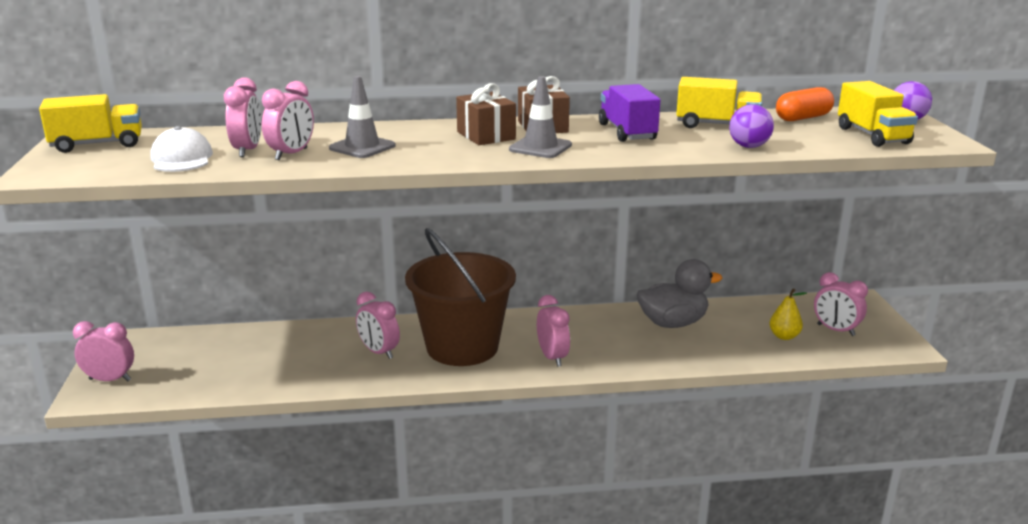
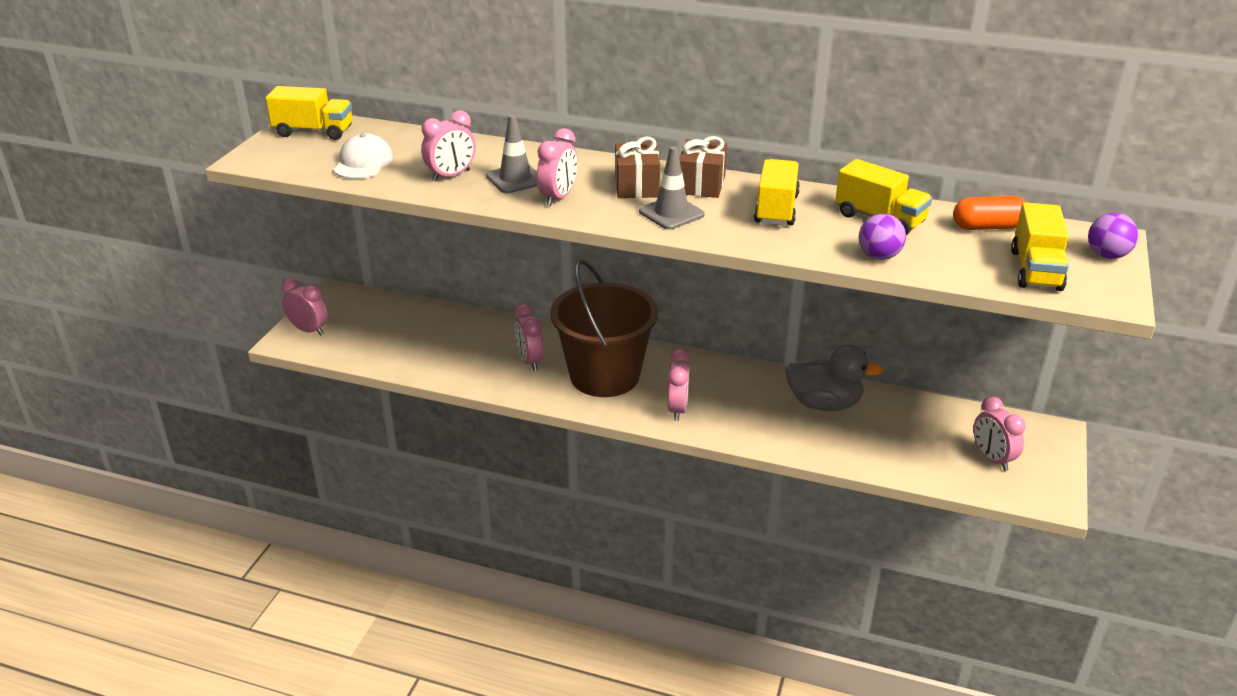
camera: 25 degrees right, 10 degrees up
(248, 150) = (420, 163): pink clock -> pink clock (558, 197)
(627, 132) = (776, 209): purple truck -> yellow truck
(784, 336) = (928, 450): yellow pear -> none

